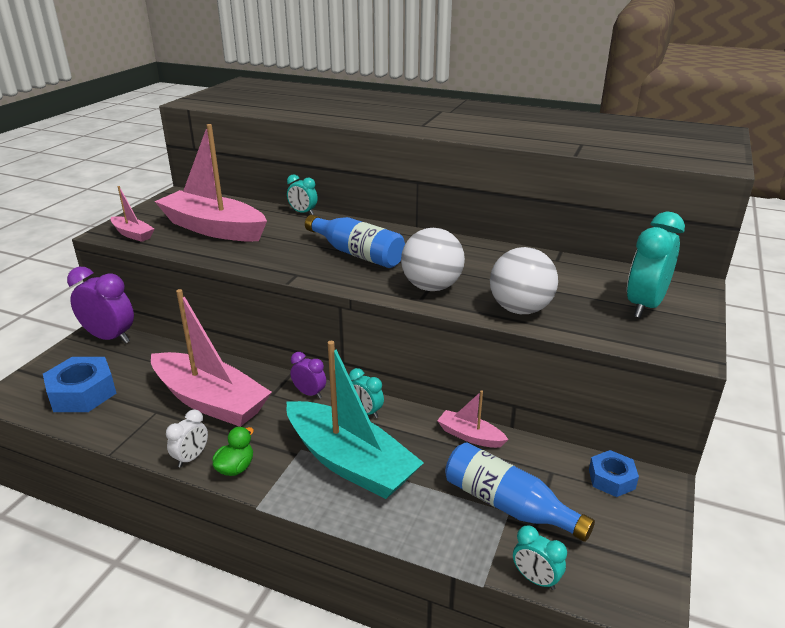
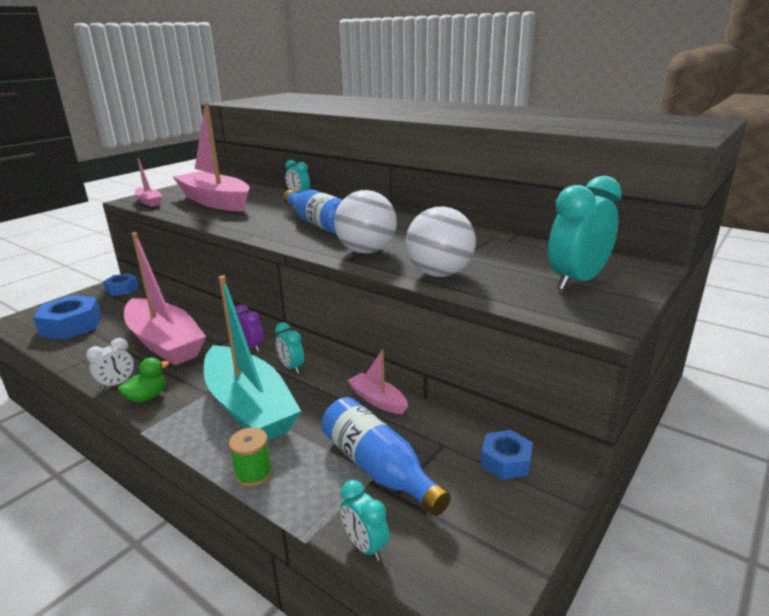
camera: 15 degrees right, 5 degrees down
(110, 338) = (122, 289): purple clock -> blue nut
(398, 531) = (253, 474): none -> green spool

